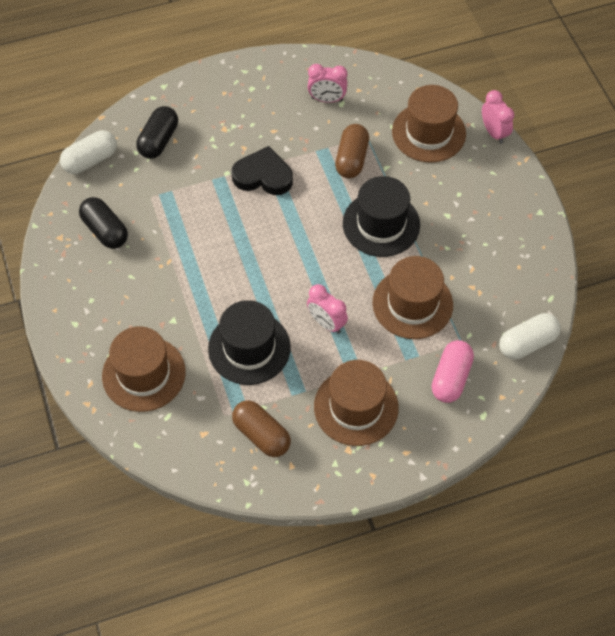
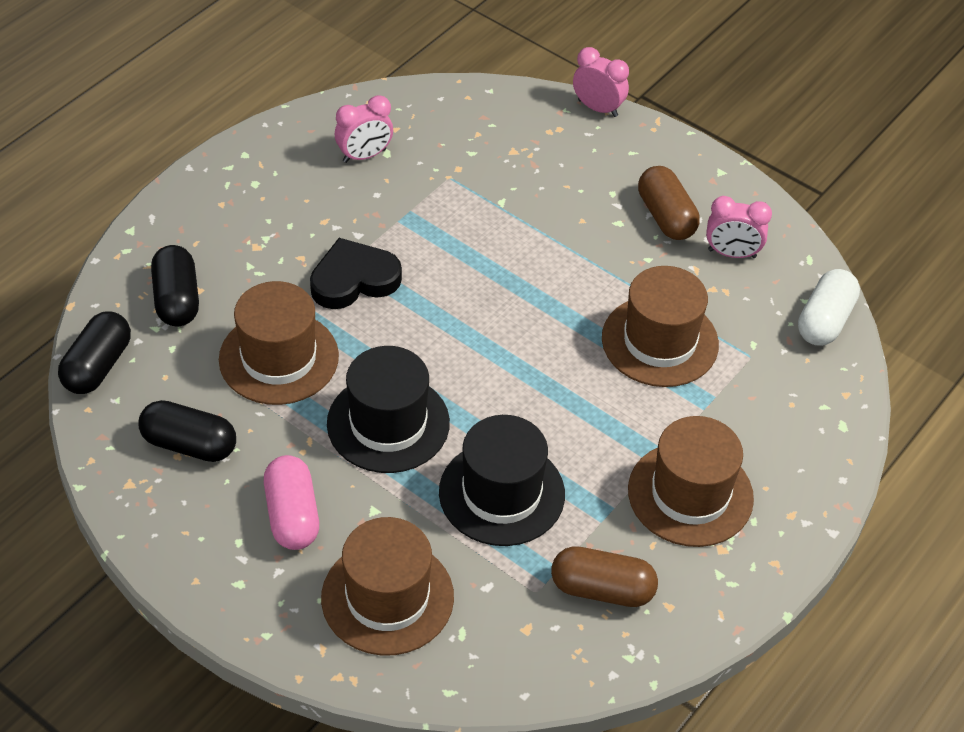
camera: 35 degrees left, 10 degrees down
(91, 160) = (98, 366): white capsule -> black capsule
(326, 323) = (574, 414): pink clock -> pink clock (732, 253)
(351, 159) = (451, 211): brown capsule -> brown capsule (666, 217)
(381, 224) = (548, 268): black hat -> black hat (388, 423)
(428, 132) = (521, 141): brown hat -> brown hat (279, 358)
(451, 378) = (772, 402): pink capsule -> pink capsule (292, 515)

